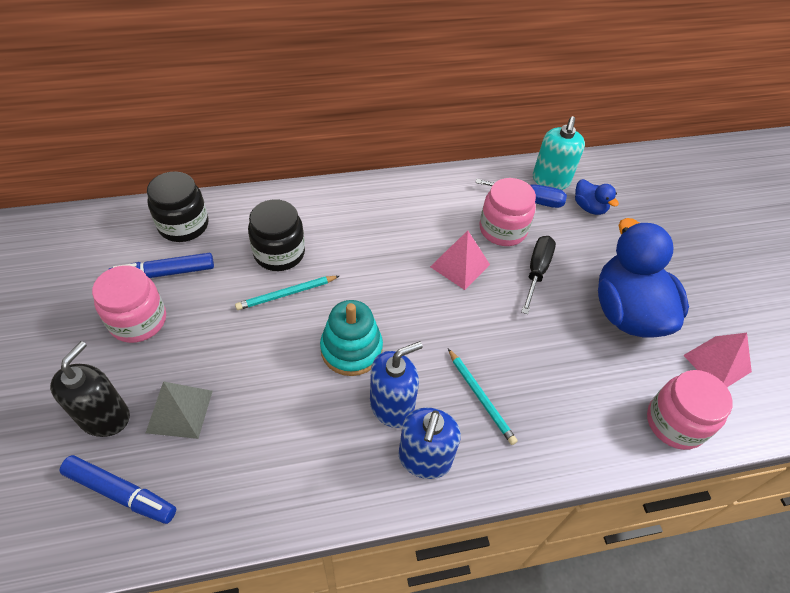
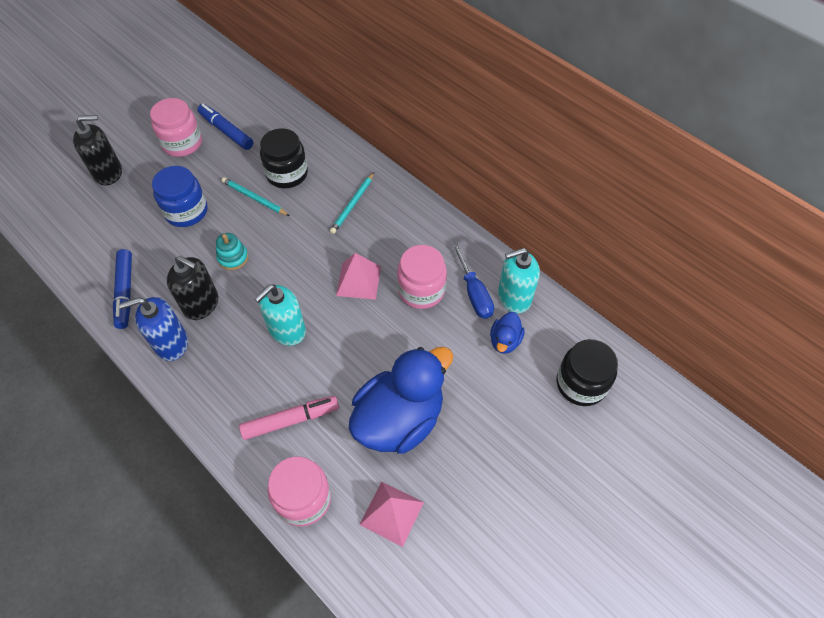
camera: 60 degrees right, 5 degrees up
(121, 493) = (66, 210): blue marker -> blue marker (125, 292)
(179, 411) = (131, 202): grey pyramid -> none
(183, 225) = (272, 114): black jar -> black jar (581, 384)
(247, 362) = (186, 211): none -> blue jar
(351, 349) = (233, 258): turquoise stacking toy -> turquoise stacking toy, size x0.62
(392, 406) = (201, 304): blue soap dispenser -> black soap dispenser
(479, 346) = (287, 330): none -> turquoise soap dispenser
(481, 397) = (242, 353): turquoise pencil -> turquoise pencil (353, 204)
(537, 271) = (394, 334): black screwdriver -> none
(585, 393) = (291, 420): none -> pink marker

